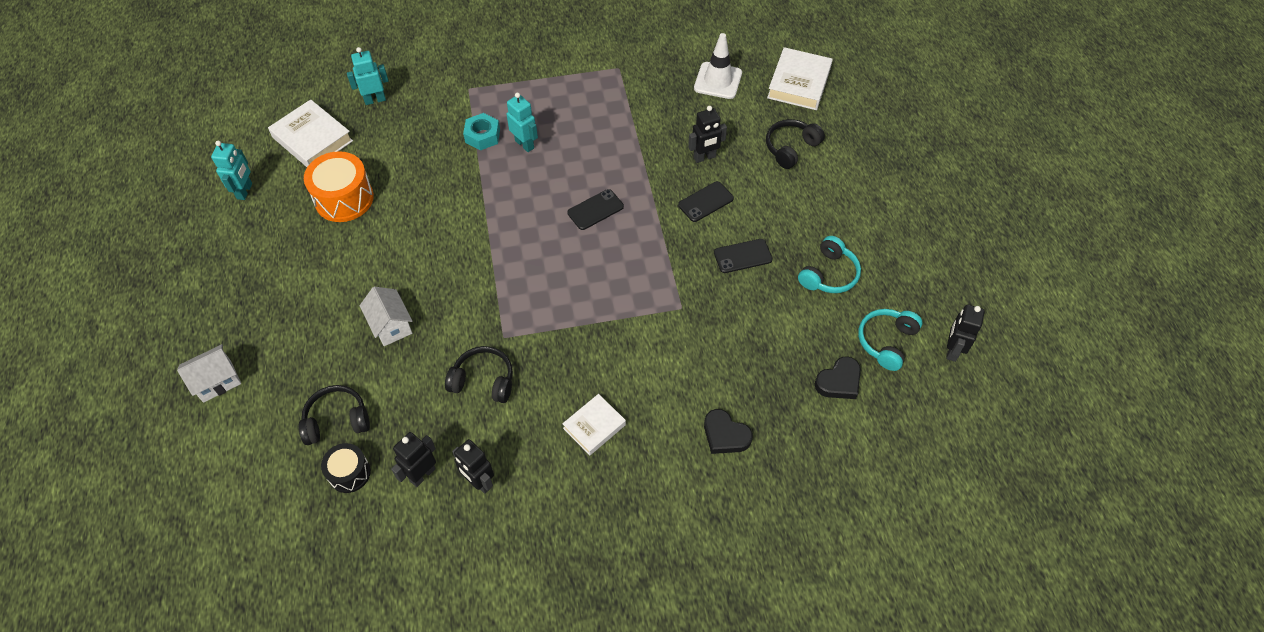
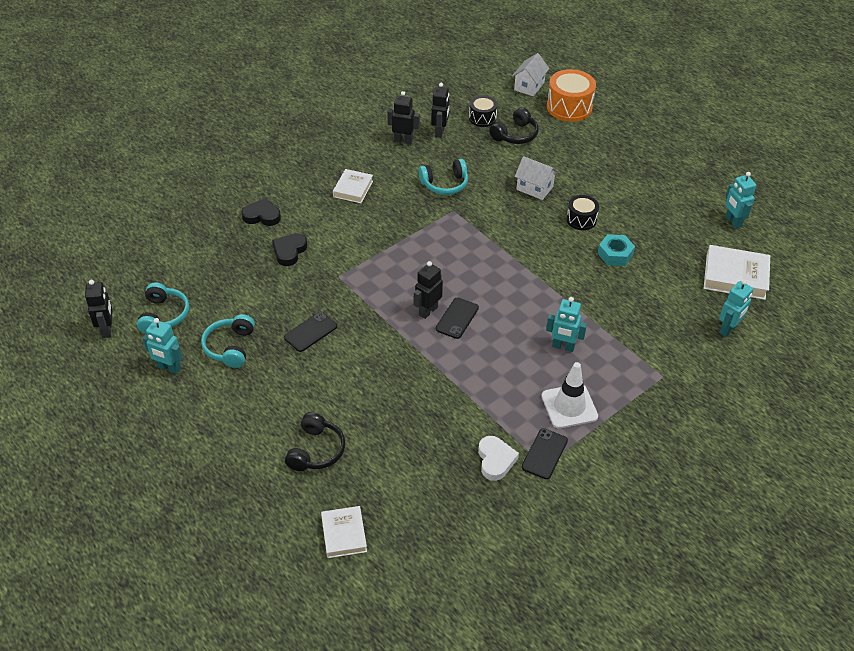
camera: 150 degrees right, 10 degrees down
(217, 381) = (607, 125): white house -> white house (529, 86)
(344, 198) = (657, 246): orange drum -> orange drum (569, 107)
(383, 262) = (581, 219): none -> black drum
(482, 136) = (605, 338): turquoise nut -> turquoise nut (615, 254)
(483, 380) = (445, 184): black headphones -> turquoise headphones
(653, 85) = (495, 460): none -> white heart
(704, 157) = (394, 404): black robot -> black robot (428, 311)
(705, 202) = (368, 363): black phone -> black phone (544, 454)
(718, 81) = (432, 496): white traffic cone -> white traffic cone (569, 406)
(798, 83) = (344, 534): white book -> white book, size x0.64
(839, 381) = (193, 275): black heart -> black heart (289, 251)
(897, 277) = (169, 368): none -> turquoise robot

